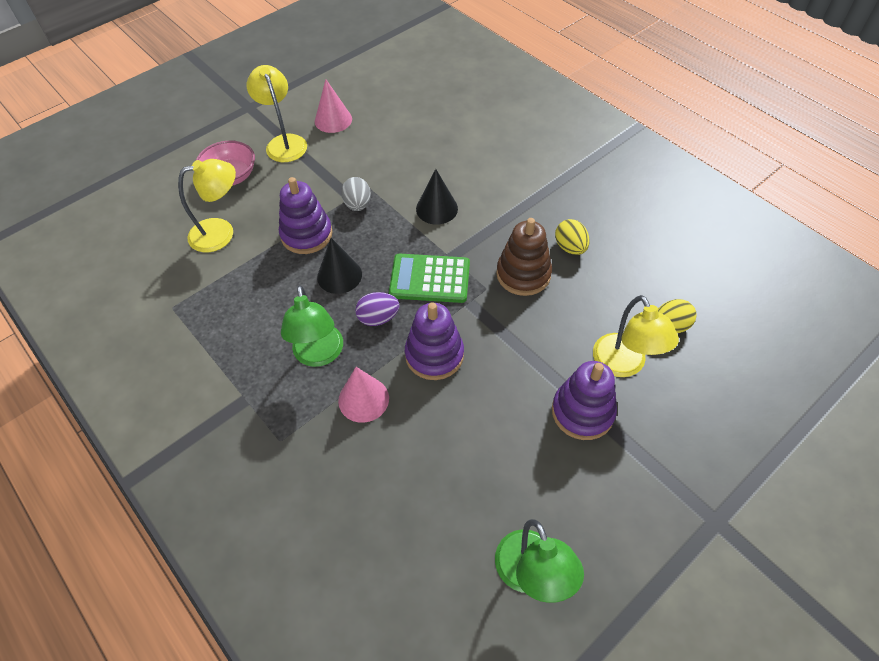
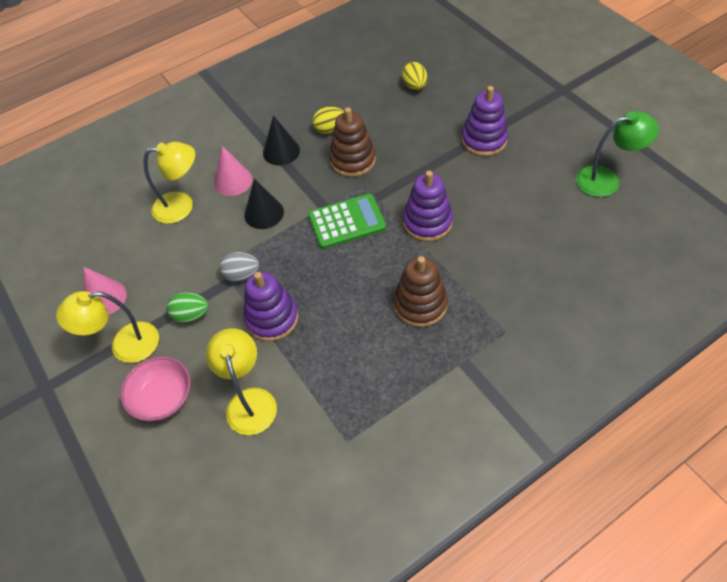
camera: 80 degrees left, 0 degrees up
(312, 178) = (191, 315): none -> green egg
(319, 355) = (420, 304): green lamp -> brown stacking toy
(339, 275) = (330, 290): black cone -> black cone (281, 151)
(363, 399) = (467, 271): pink cone -> pink cone (233, 181)
(378, 318) = (384, 260): purple egg -> none
(430, 279) = (347, 222): green calculator -> green calculator turned 120 degrees counterclockwise
(624, 365) = (446, 114): yellow lamp -> yellow lamp (182, 206)

